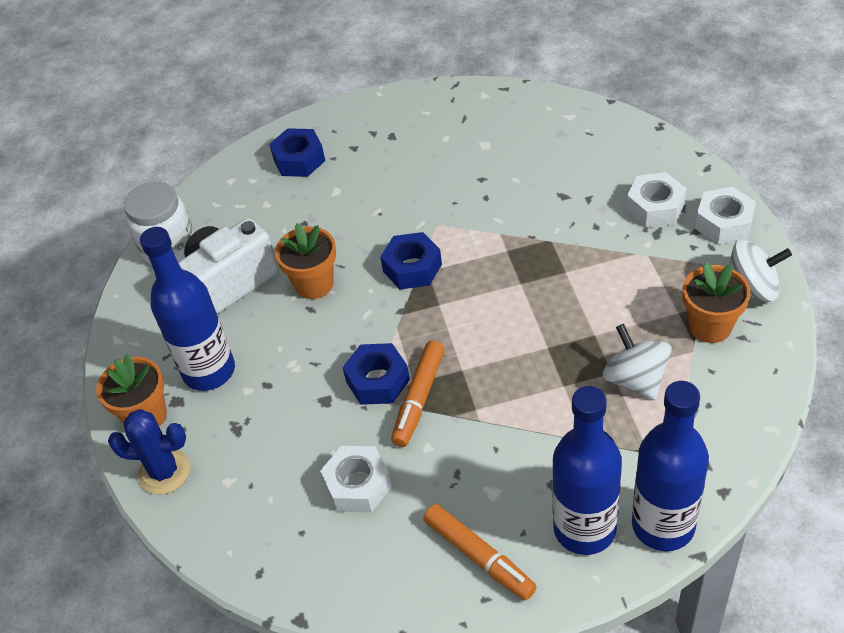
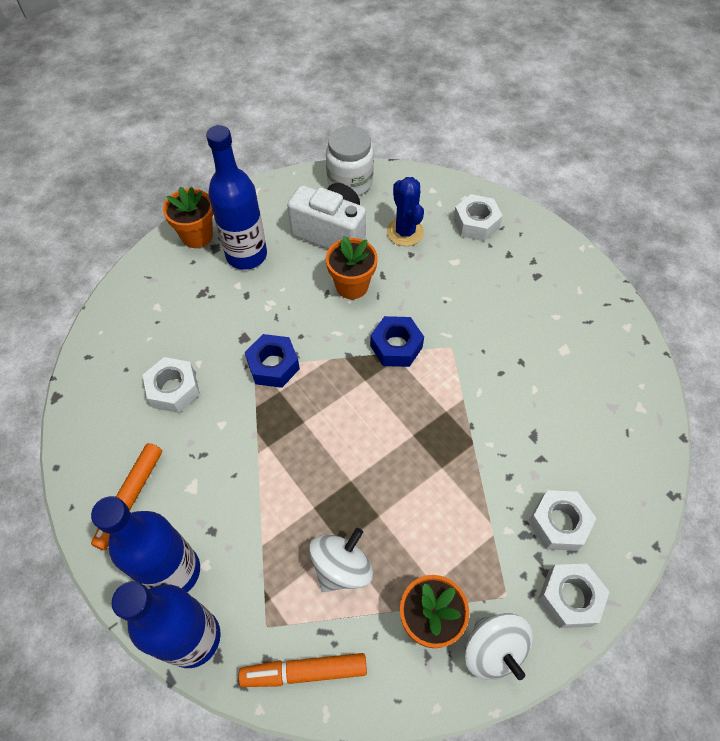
camera: 60 degrees right, 10 degrees up
(164, 472) = (154, 267): blue cactus -> blue cactus (405, 232)
(299, 160) = (476, 223): blue nut -> white nut
(419, 399) = (265, 401): orange marker -> orange marker (304, 671)

